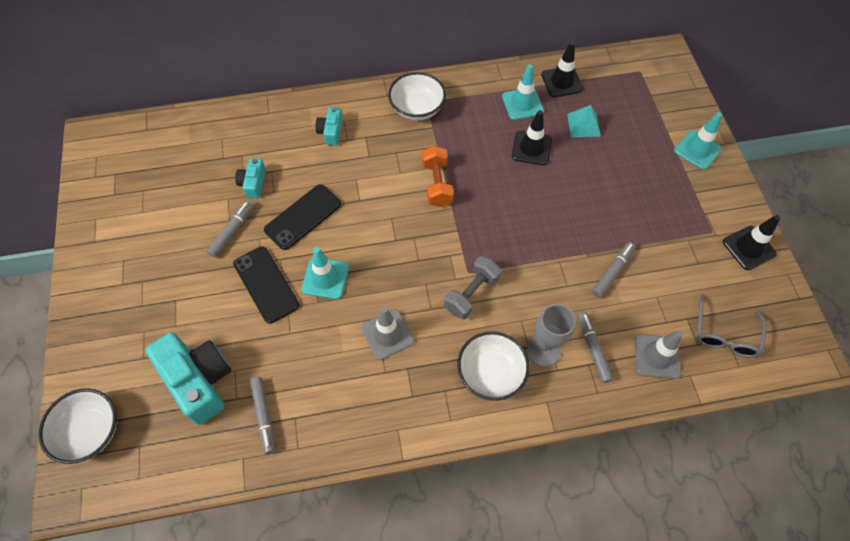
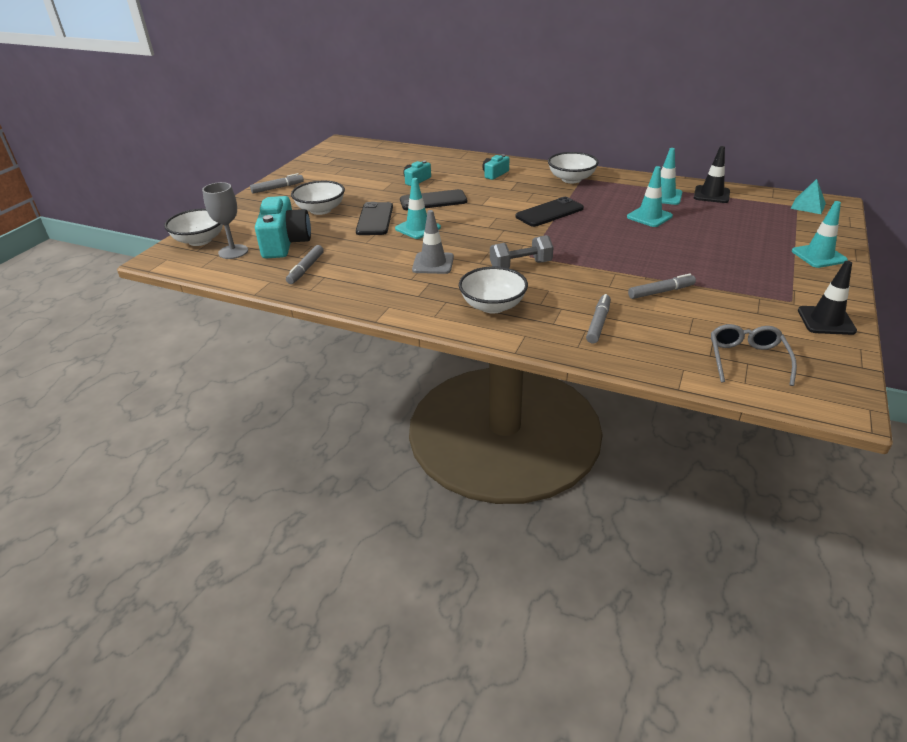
camera: 35 degrees right, 25 degrees down
(188, 296) = (320, 210): none -> white bowl
(232, 231) = (379, 194): grey marker -> grey marker (278, 188)
(437, 184) = (549, 212): orange dumbbell -> black phone
(531, 148) = (649, 217): black traffic cone -> turquoise traffic cone
(543, 350) = (551, 309): grey goblet -> grey goblet (233, 252)
(584, 125) = (711, 217): turquoise pyramid -> turquoise pyramid (808, 206)
(657, 356) = (658, 347): grey traffic cone -> none
(725, 335) = (747, 359): grey glasses -> grey glasses turned 135 degrees clockwise

